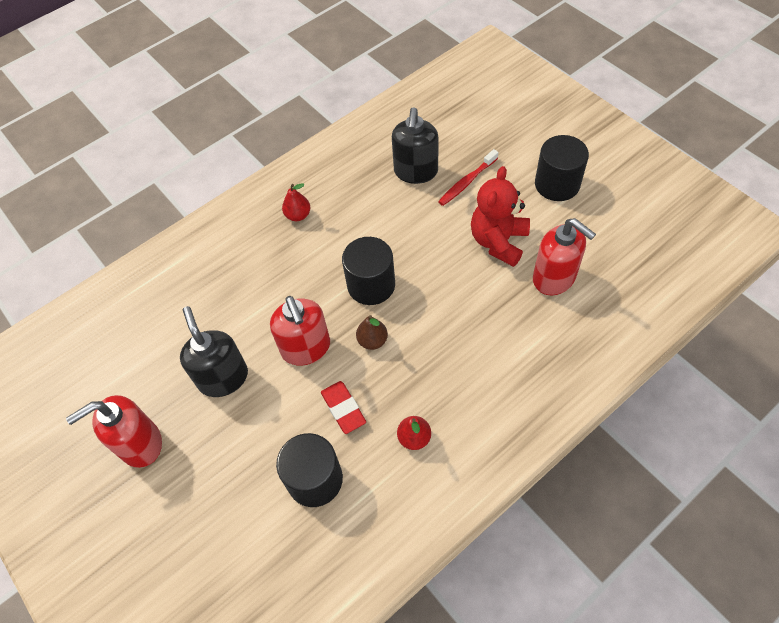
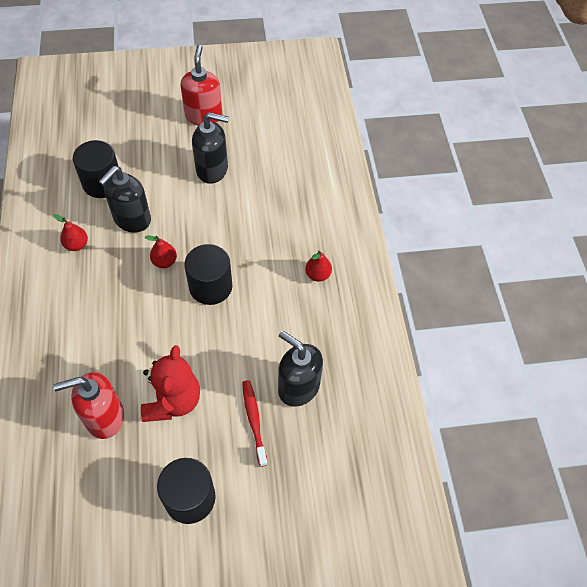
camera: 115 degrees right, 0 degrees up
(306, 348) = (194, 222): red soap dispenser -> none
(343, 408) = (132, 219): red eraser -> black soap dispenser
(372, 341) = (164, 262): brown pear -> red pear
(498, 241) = (173, 401): red teddy bear -> red teddy bear turned 45 degrees clockwise

